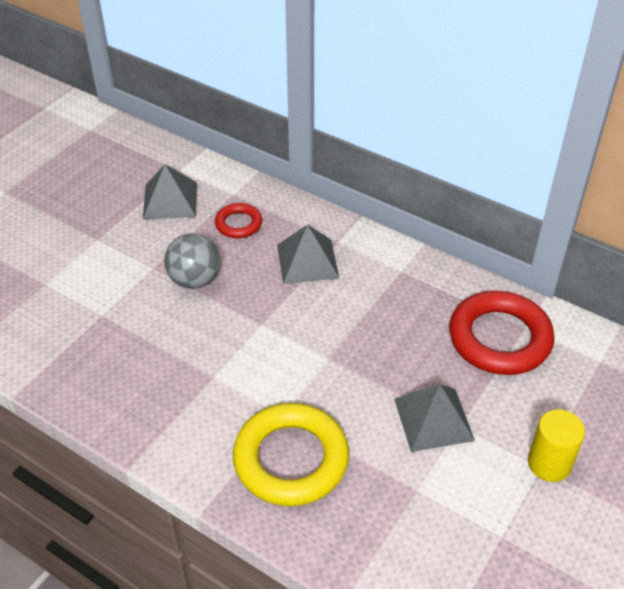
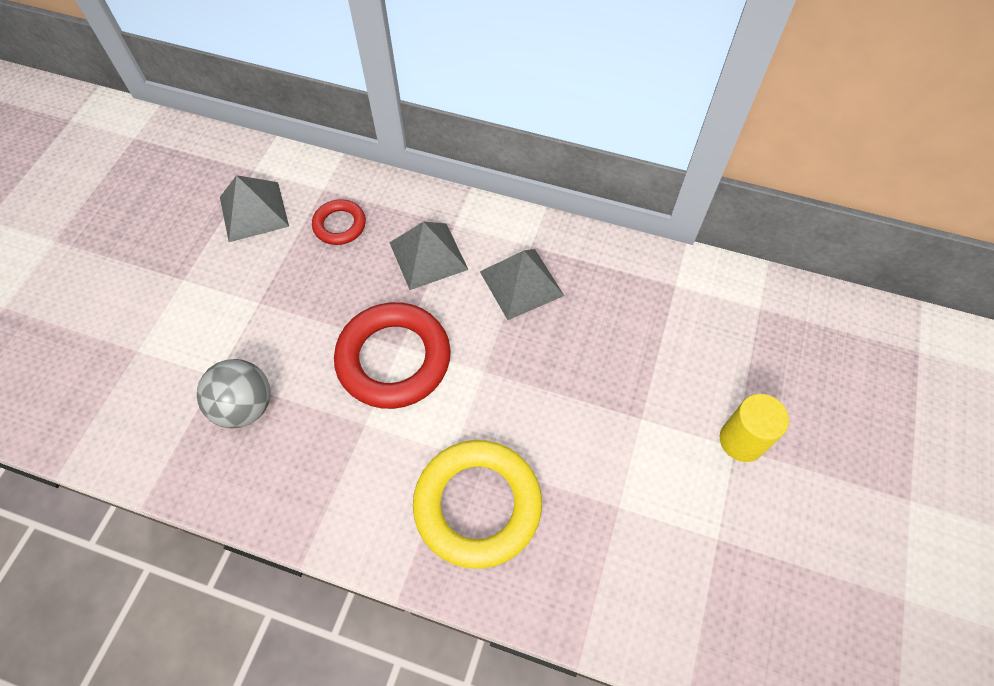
camera: 15 degrees left, 15 degrees up
(195, 280) = (310, 307): grey ball -> grey ball (245, 406)
(433, 419) = (613, 418): grey pyramid -> grey pyramid (521, 283)
(499, 338) = (653, 304): red ring -> red ring (393, 359)

